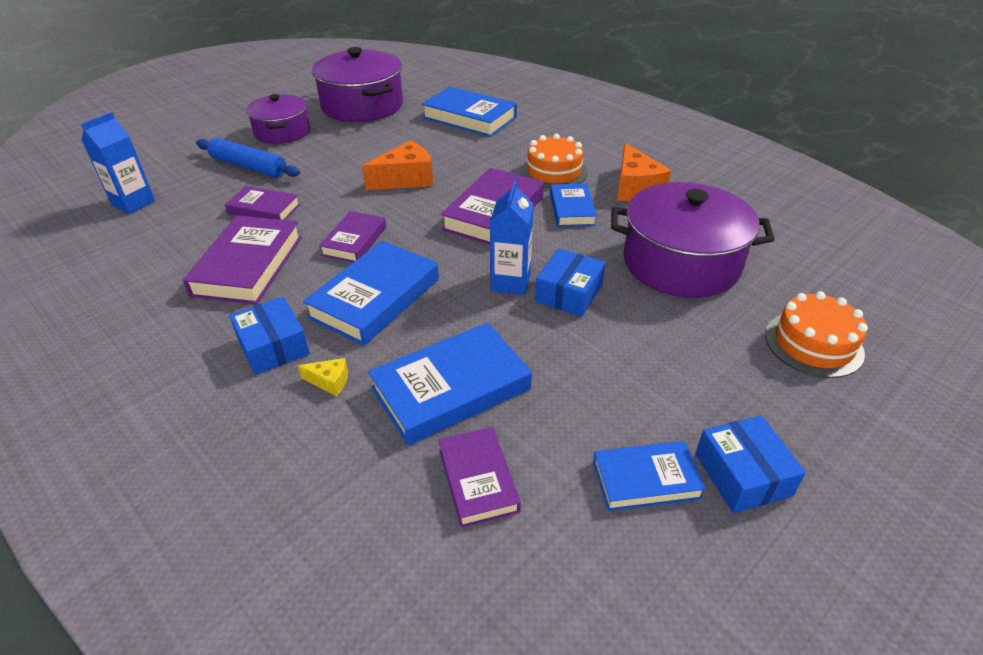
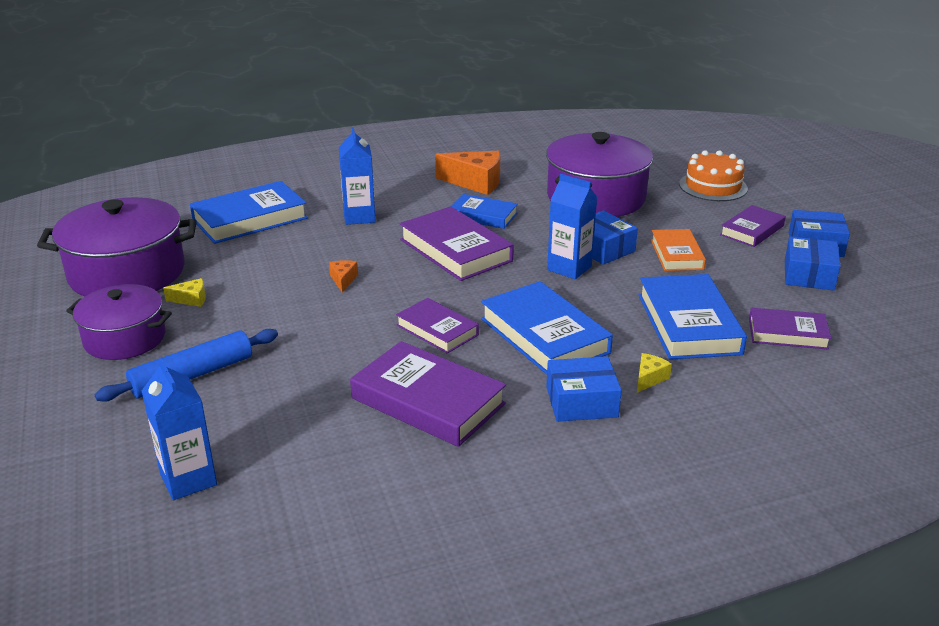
camera: 65 degrees left, 10 degrees down
(264, 209) = (315, 377): purple book -> purple book (752, 230)
(342, 135) = (191, 299): none -> yellow cheese
(406, 179) = (343, 280): orange cheese -> orange cheese, size x0.48
(513, 155) = (359, 217): none -> blue carton
(554, 171) = (411, 207): orange cake -> none
(601, 349) = (676, 254): none -> orange book
(646, 479) = (809, 275): blue book -> blue box

